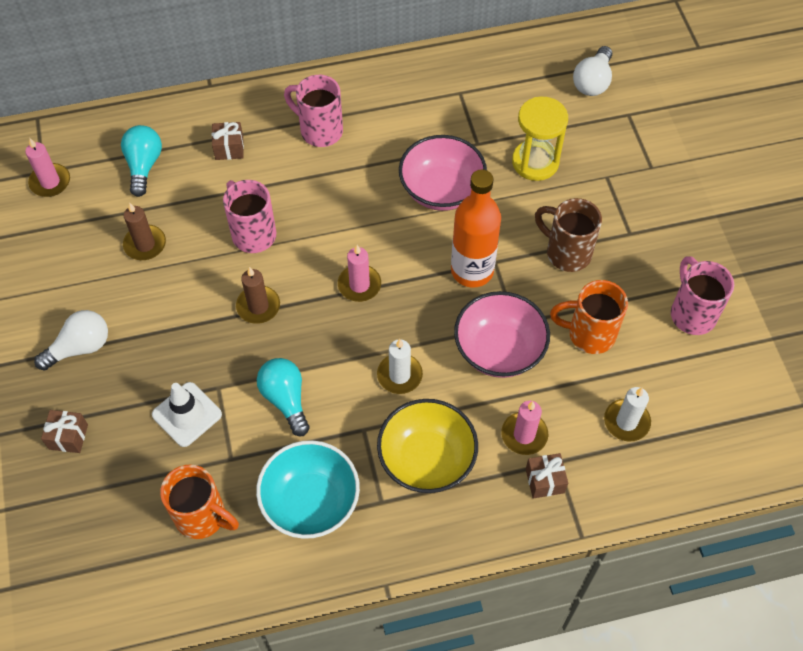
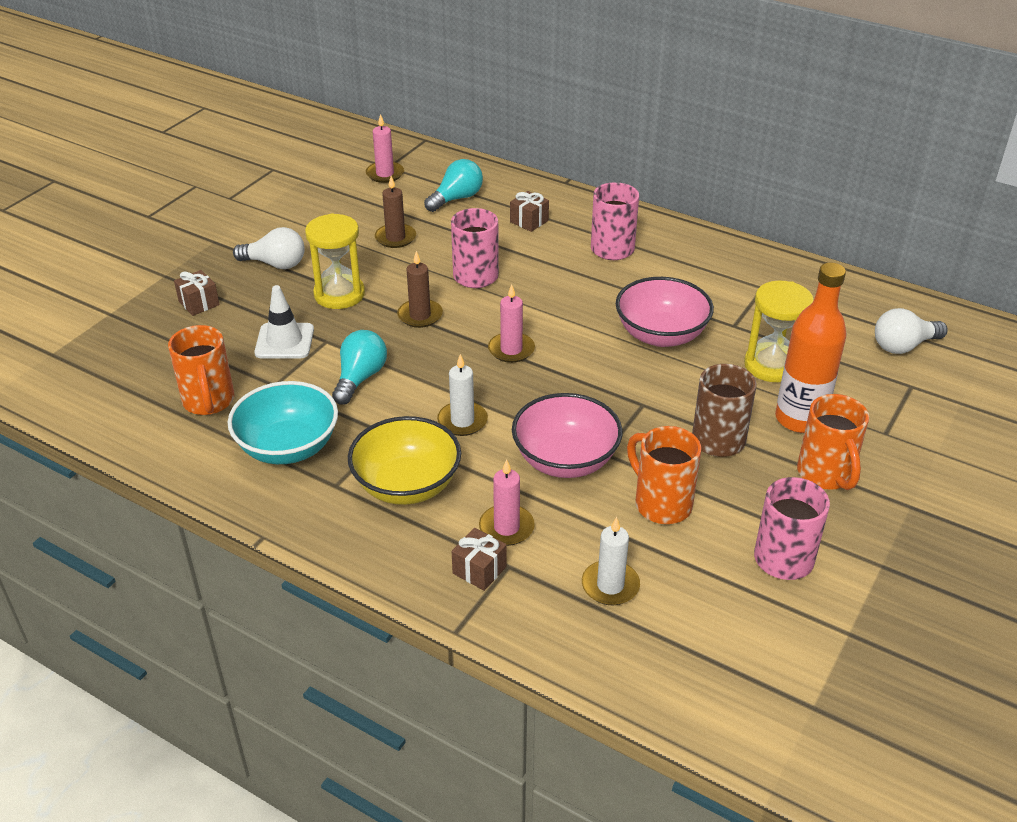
camera: 45 degrees right, 20 degrees down
(172, 336) = (339, 294): none -> yellow hourglass
(472, 271) = (615, 397): orange bottle -> orange bottle (799, 419)
(652, 230) = (826, 475): none -> orange mug

